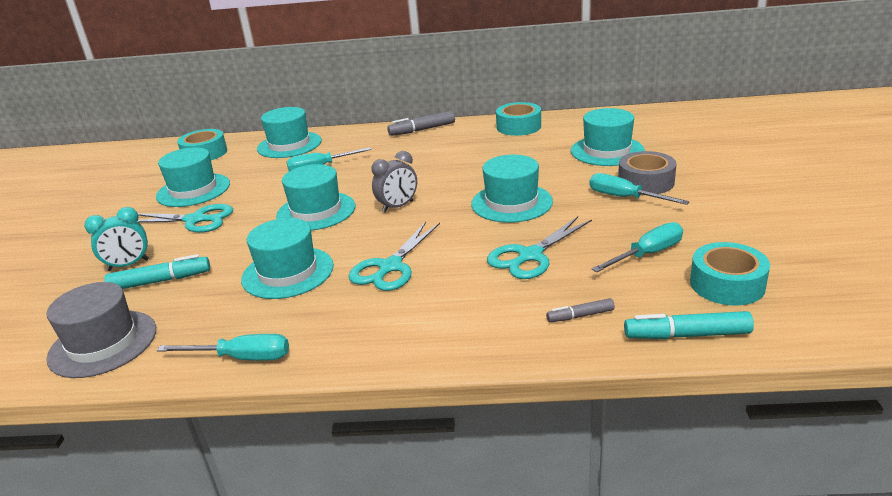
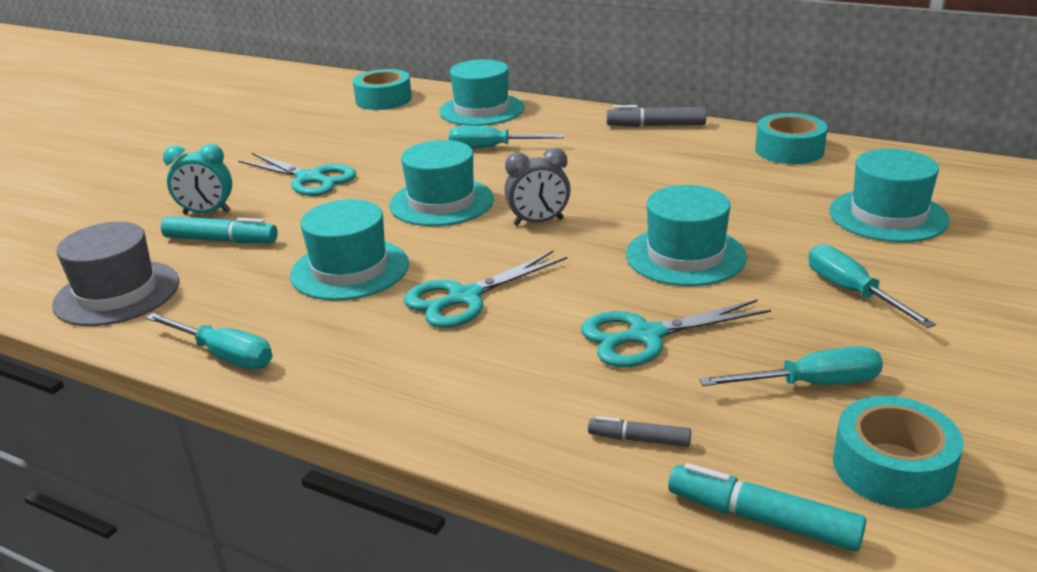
camera: 25 degrees right, 0 degrees up
(193, 190) = (336, 142): turquoise hat -> none
(646, 182) = (905, 277): grey tape -> none

